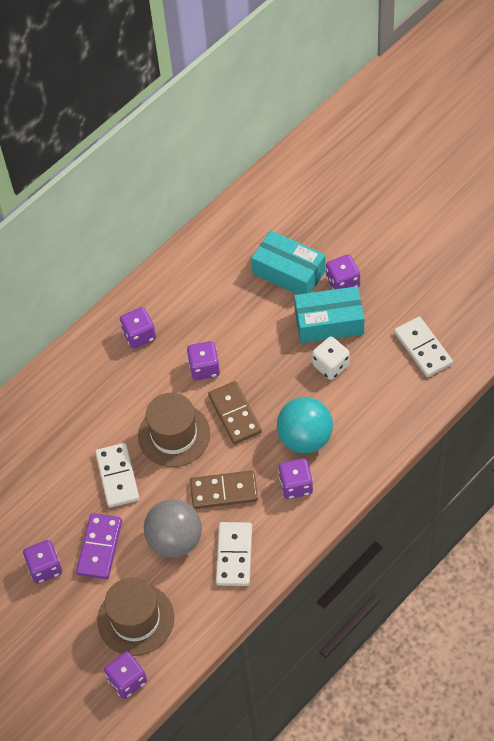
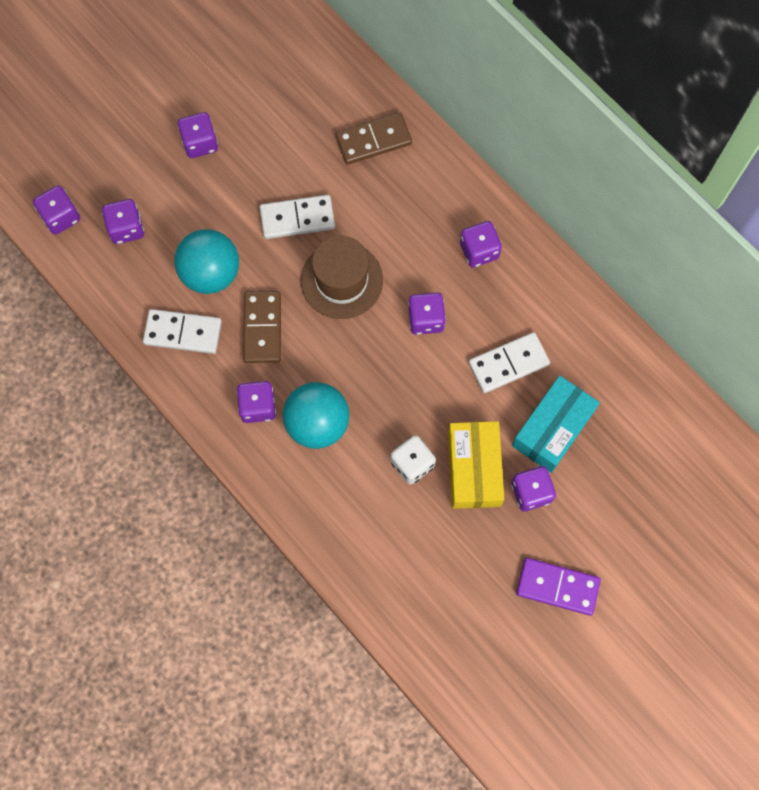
camera: 90 degrees right, 15 degrees up
(100, 547) = (215, 197): purple domino -> purple domino (557, 587)
(135, 619) = (126, 228): brown hat -> purple dice
(175, 540) = (211, 273): grey ball -> turquoise ball
(234, 414) = (359, 348): brown domino -> brown domino (373, 140)
(329, 322) = (474, 469): turquoise box -> yellow box
(423, 348) = (423, 577): white domino -> white domino (508, 363)

